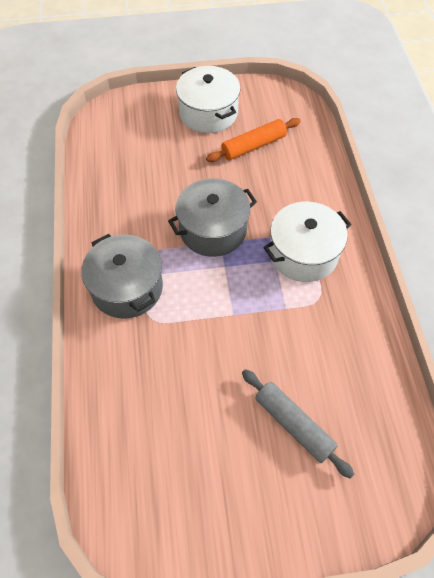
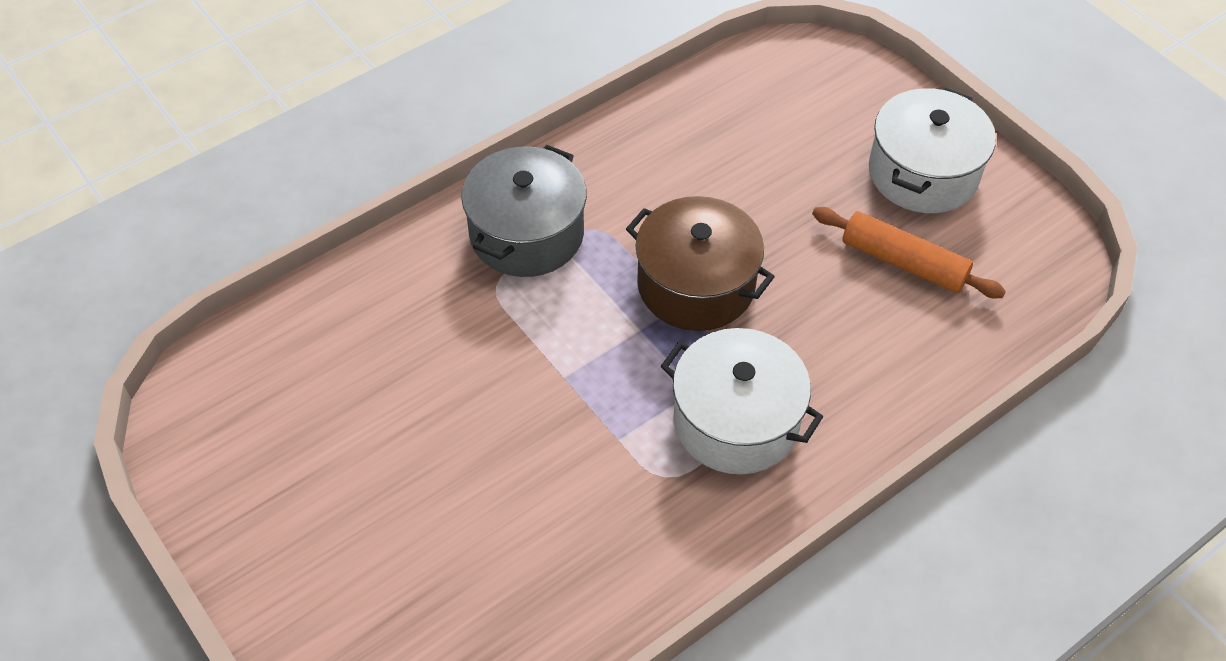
camera: 60 degrees right, 5 degrees down
(213, 230) = (696, 285): grey pot -> brown pot
(293, 425) = (431, 528): grey rolling pin -> none

